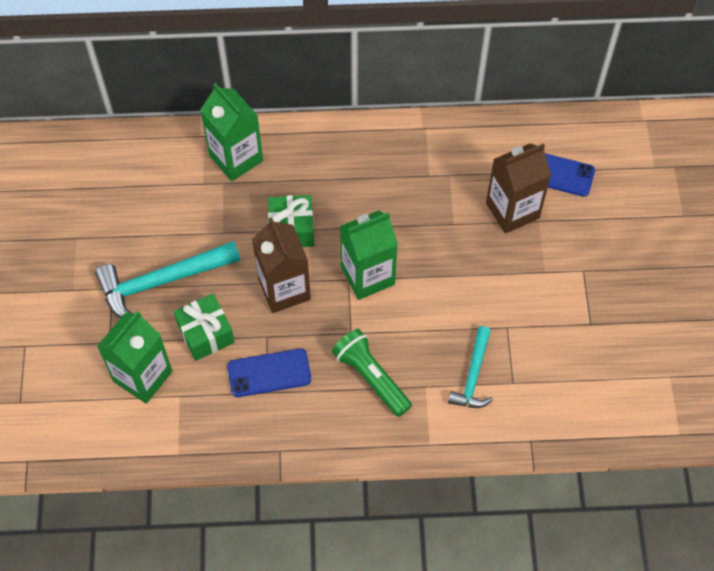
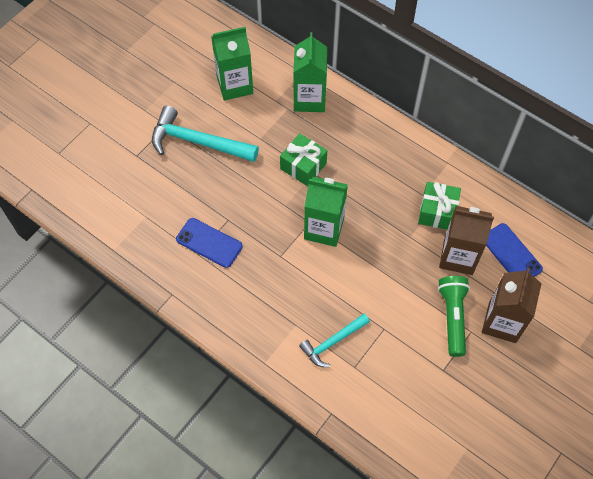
camera: 40 degrees right, 0 degrees up
(143, 376) = (136, 189): green carton -> green carton (235, 85)
(206, 334) = (194, 191): green gift -> green gift (437, 212)
(284, 289) = (265, 199): brown carton -> brown carton (502, 322)
(371, 377) = (267, 293): green flashlight -> green flashlight (452, 317)

